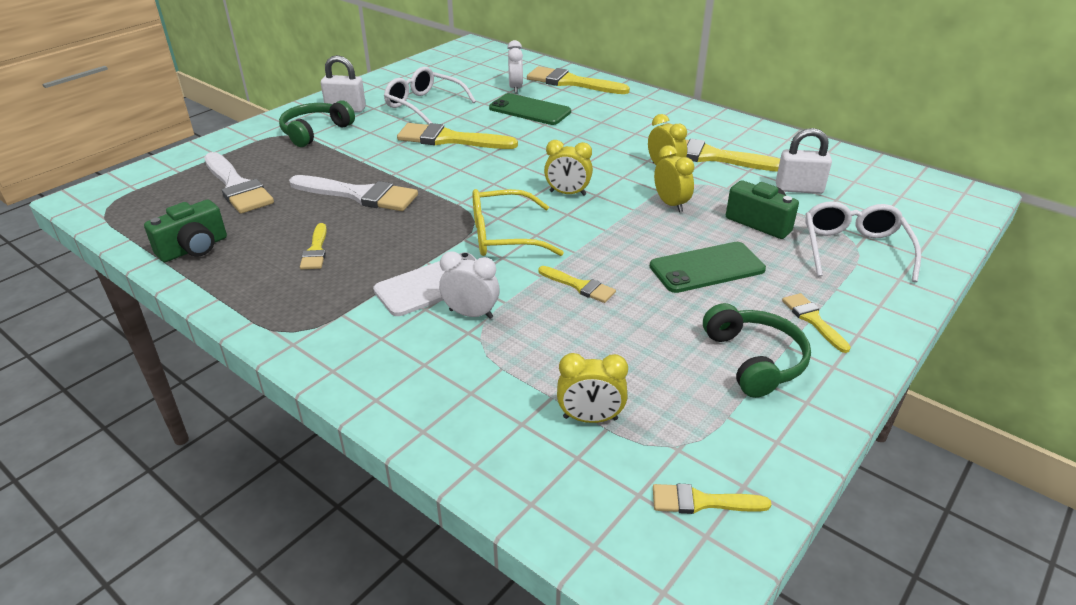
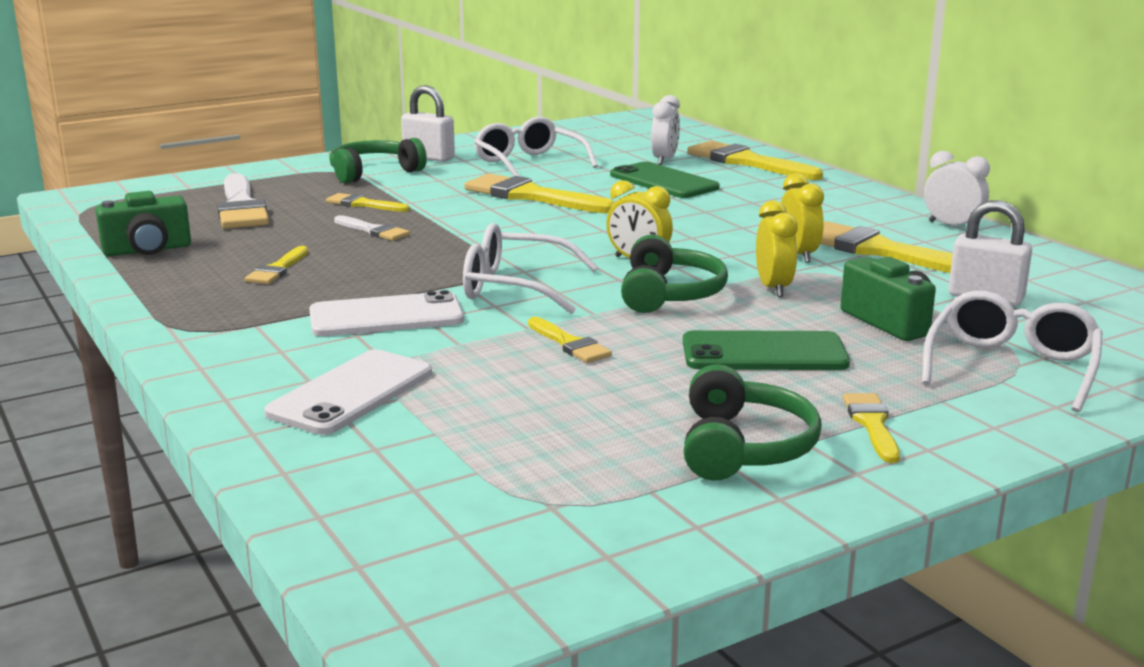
camera: 20 degrees right, 15 degrees down
(359, 195) = (373, 230): white brush -> white brush, size x0.53
(465, 371) = (351, 393): none -> white phone
(471, 314) = (407, 347): white clock -> white clock (952, 226)
(503, 236) = (514, 287): yellow glasses -> white glasses
(590, 418) = (464, 459): yellow clock -> none
(610, 223) = (669, 294): none -> green headphones
(702, 501) = (535, 558): yellow brush -> yellow brush (363, 204)

